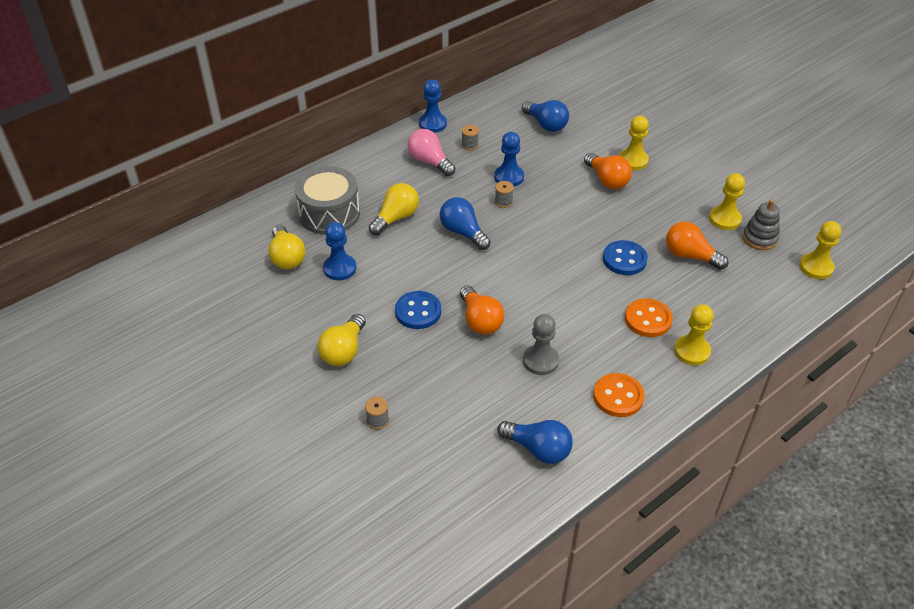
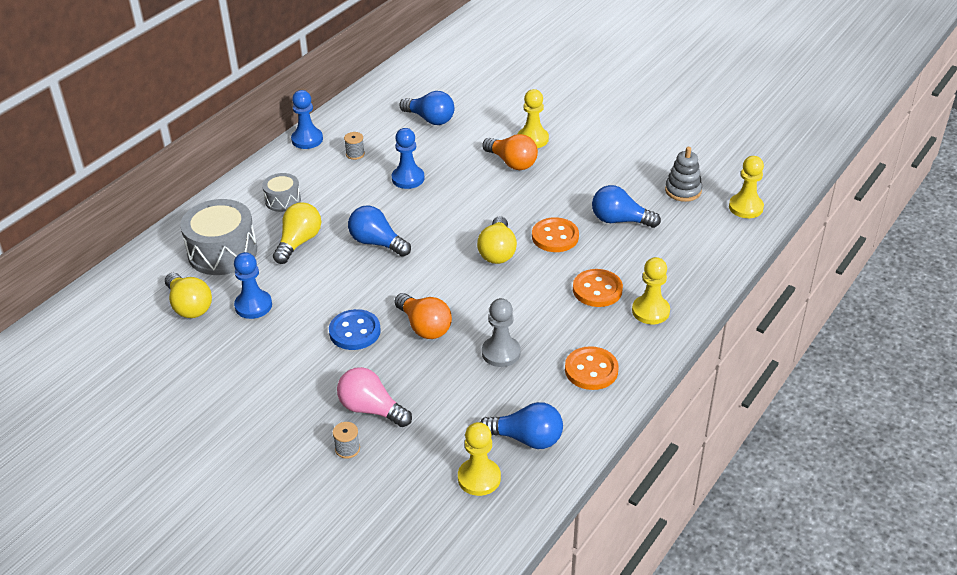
camera: 15 degrees left, 5 degrees down
(344, 351) = (286, 388): yellow light bulb -> yellow light bulb (497, 252)
(394, 176) = (283, 200): none -> grey drum
(429, 162) = (316, 178): pink light bulb -> pink light bulb (371, 409)
(503, 202) = (410, 204): grey spool -> none
(624, 259) = (555, 237): blue button -> orange button
(690, 256) = (620, 220): orange light bulb -> blue light bulb
(725, 219) = (643, 179): yellow pawn -> yellow pawn (479, 478)

